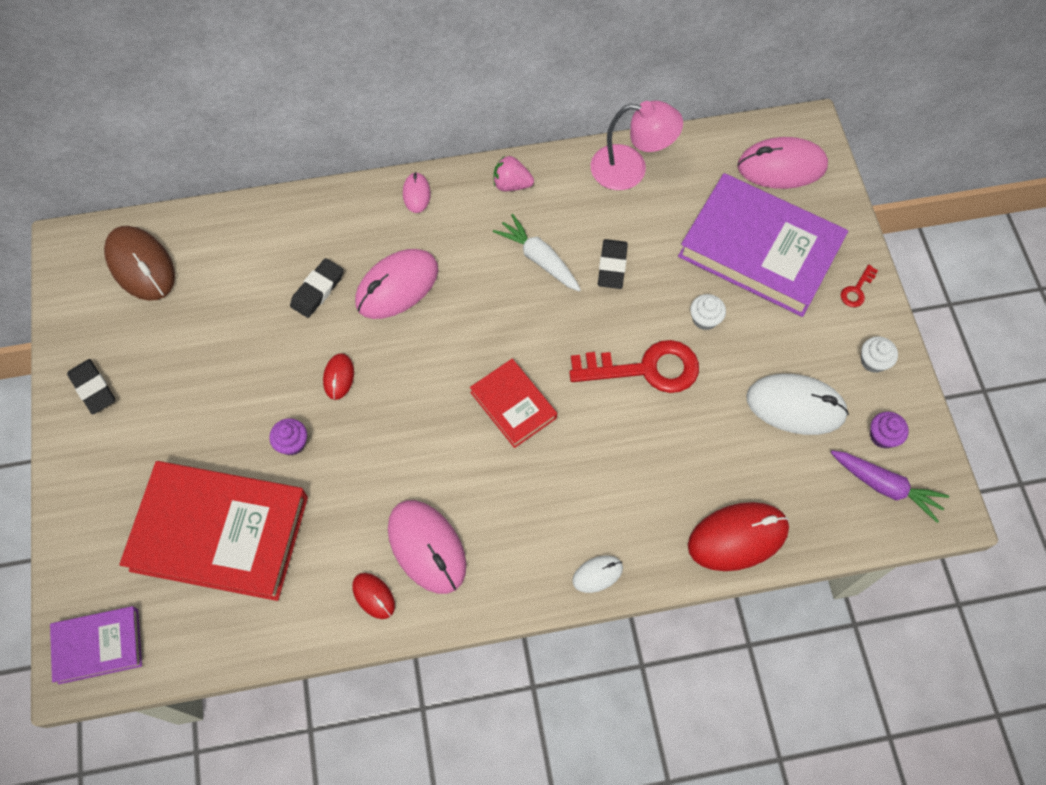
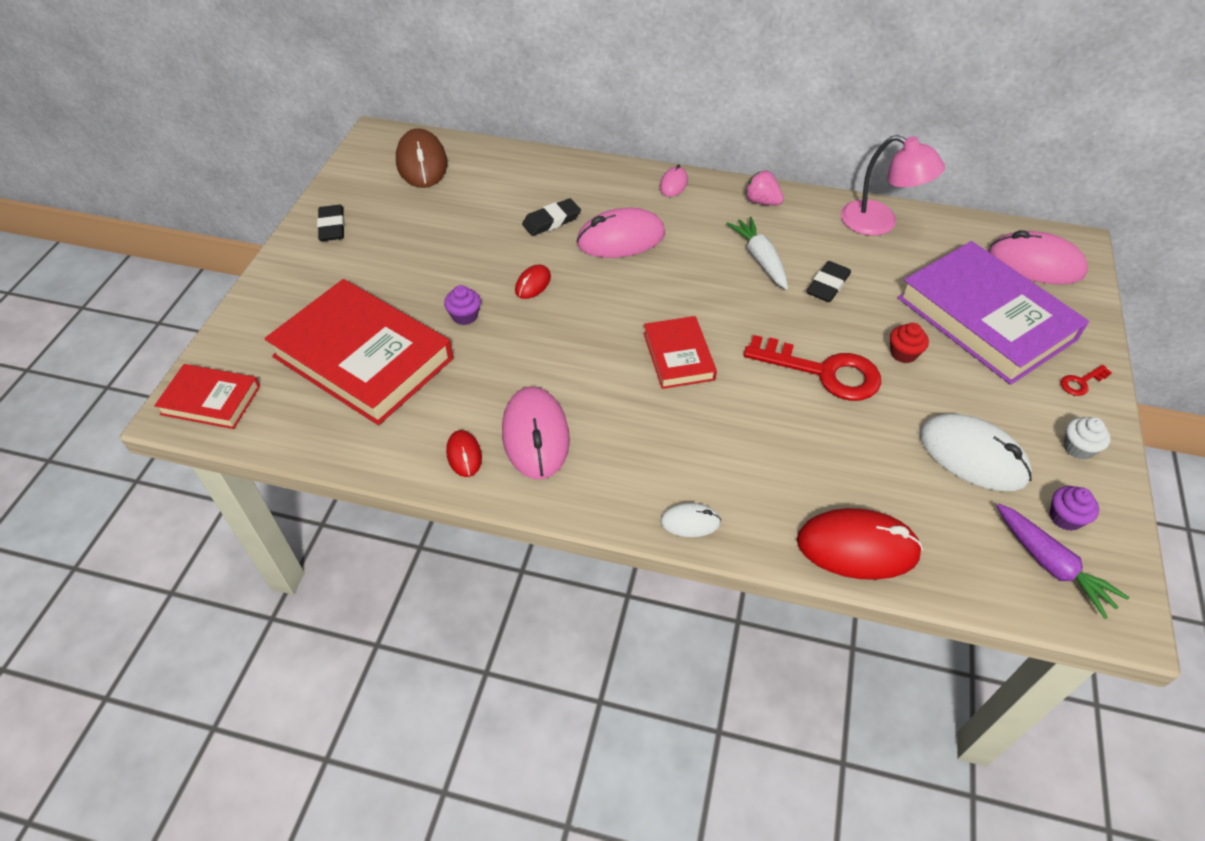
camera: 25 degrees right, 15 degrees down
(98, 646) = (211, 400): purple book -> red book
(705, 319) = (903, 353): white cupcake -> red cupcake

